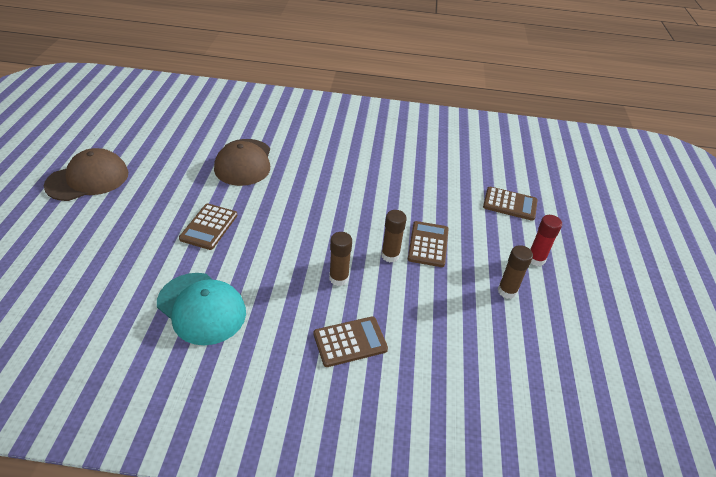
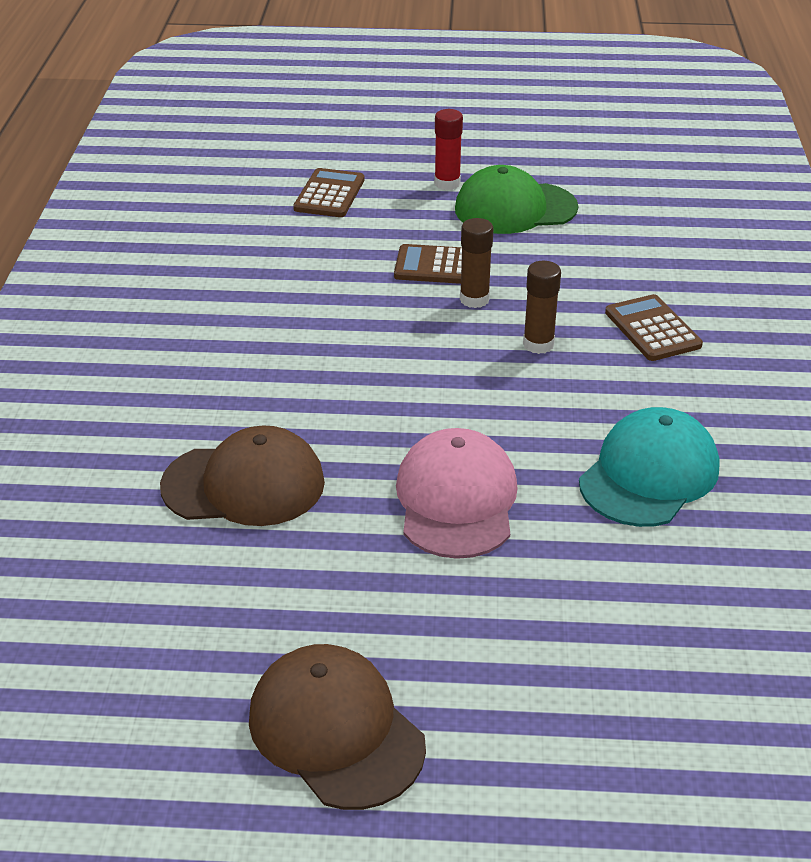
camera: 90 degrees left, 5 degrees down
(209, 227) = (456, 500): brown calculator -> pink cap
(507, 291) = (515, 208): brown glue stick -> green cap

